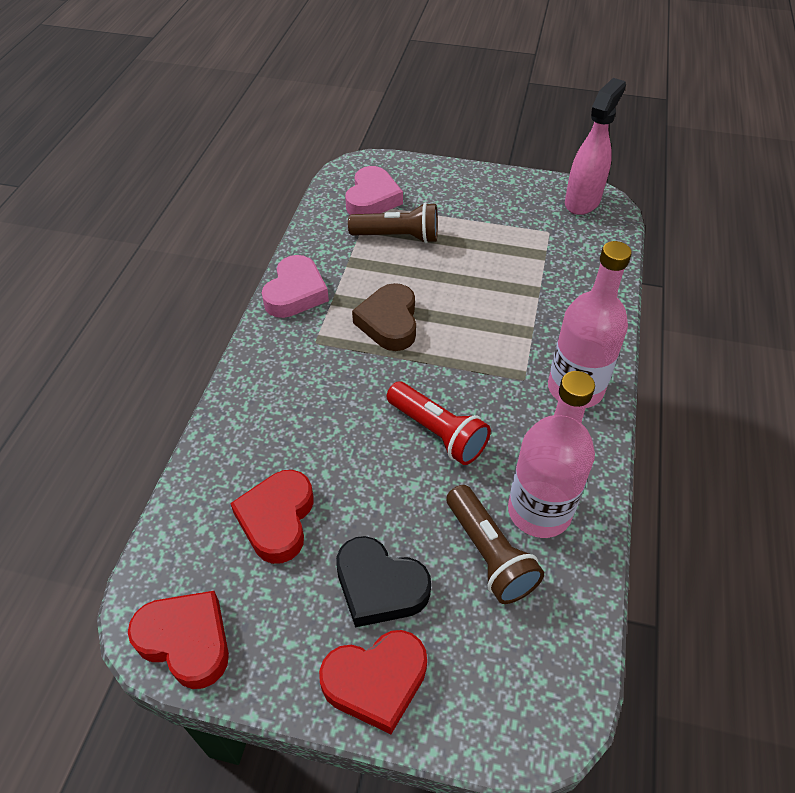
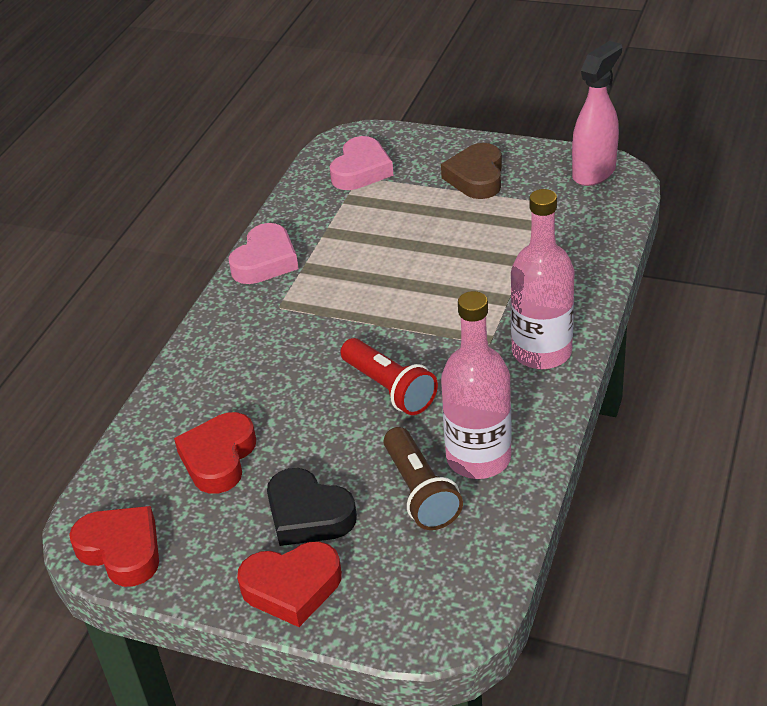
camera: 10 degrees right, 10 degrees down
(389, 322) = (358, 289): brown heart -> brown heart (476, 177)
(398, 237) = (382, 208): brown flashlight -> none

